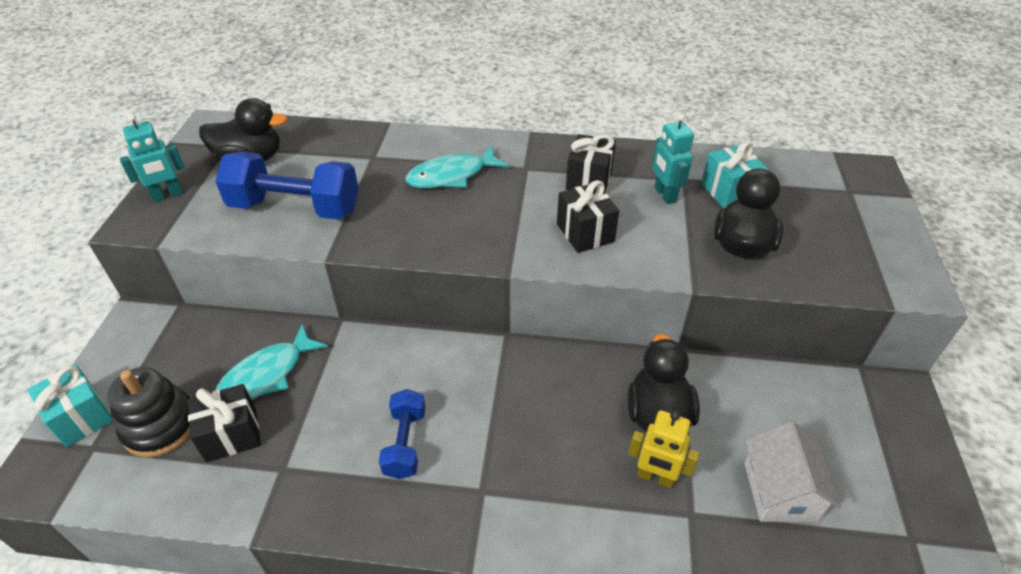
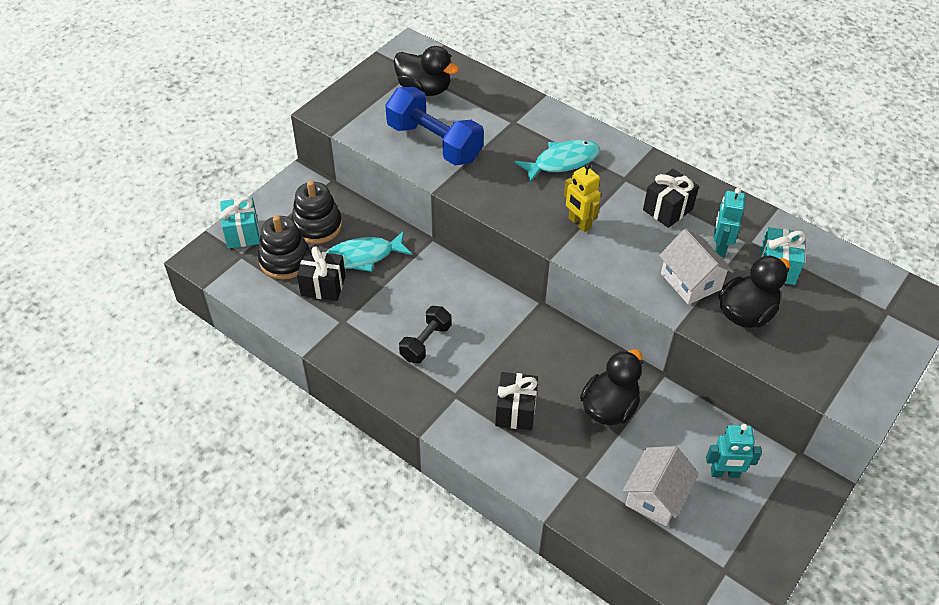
camera: 30 degrees right, 5 degrees up
(167, 195) = (355, 97): turquoise robot -> turquoise robot (724, 473)
(186, 364) = (317, 226): none -> black stacking toy
(405, 443) = (426, 342): blue dumbbell -> black dumbbell
(451, 175) = (562, 162): turquoise fish -> turquoise fish turned 150 degrees clockwise
(585, 233) = (630, 251): black gift -> black gift (515, 411)
(655, 477) = (575, 444): yellow robot -> yellow robot (579, 223)
(666, 237) = (690, 281): none -> white house

